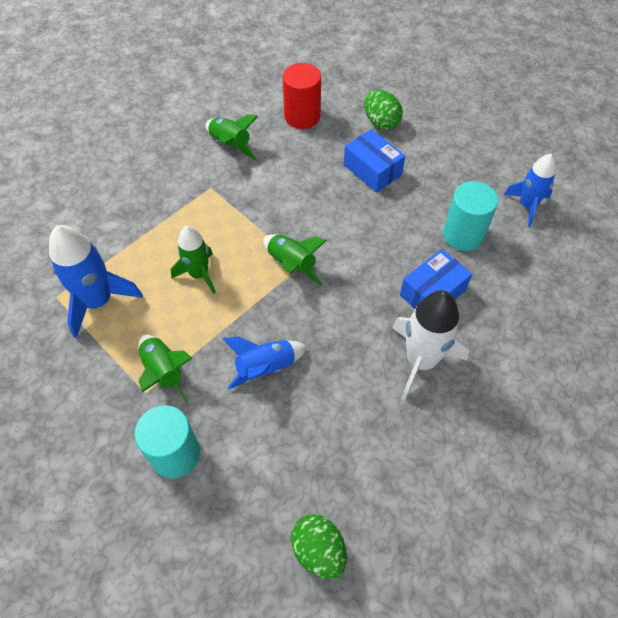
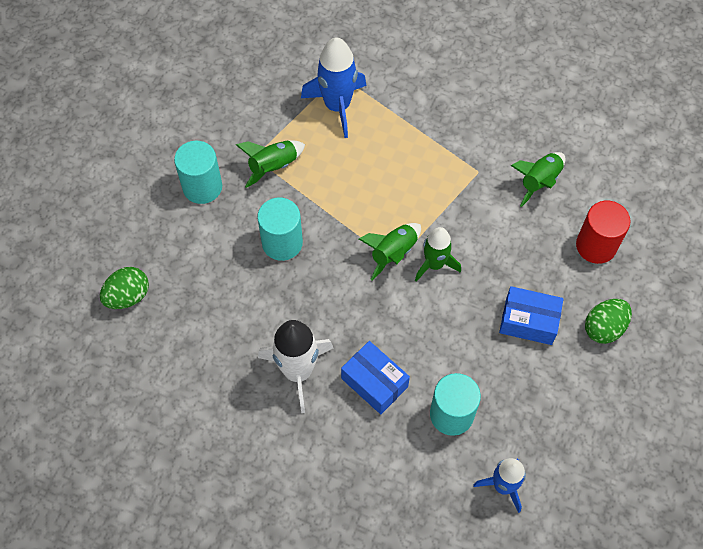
camera: 85 degrees right, 5 degrees up
(199, 274) = (374, 177): green rocket -> green rocket (434, 264)
(265, 367) = (282, 243): blue rocket -> turquoise cylinder
(372, 170) = (528, 321): blue box -> blue box turned 60 degrees clockwise

